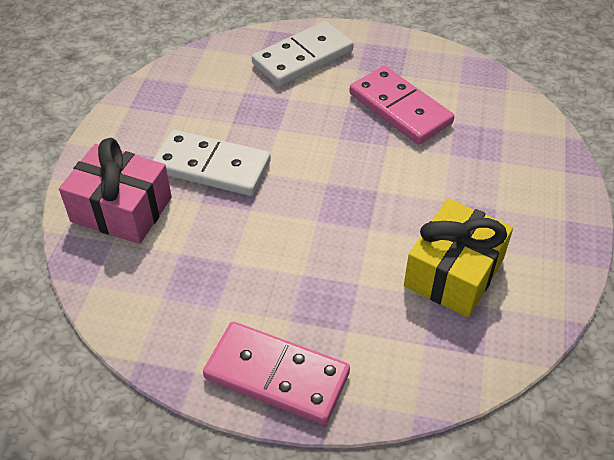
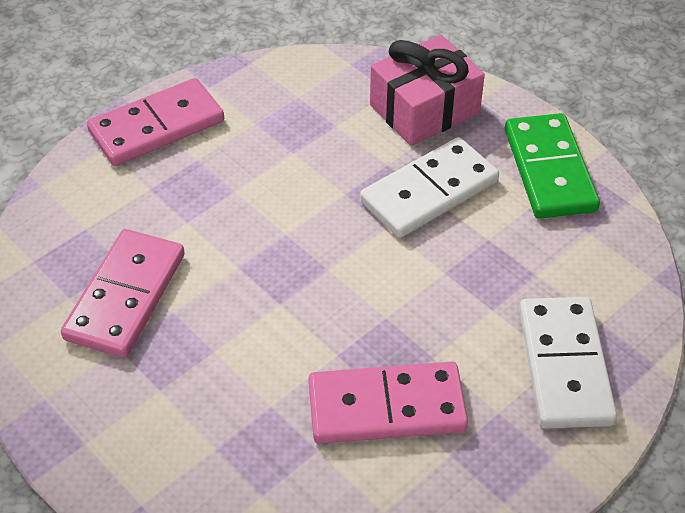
camera: 125 degrees right, 0 degrees up
(142, 120) = (549, 170): none -> green domino
(454, 272) = (126, 296): yellow gift -> pink domino

